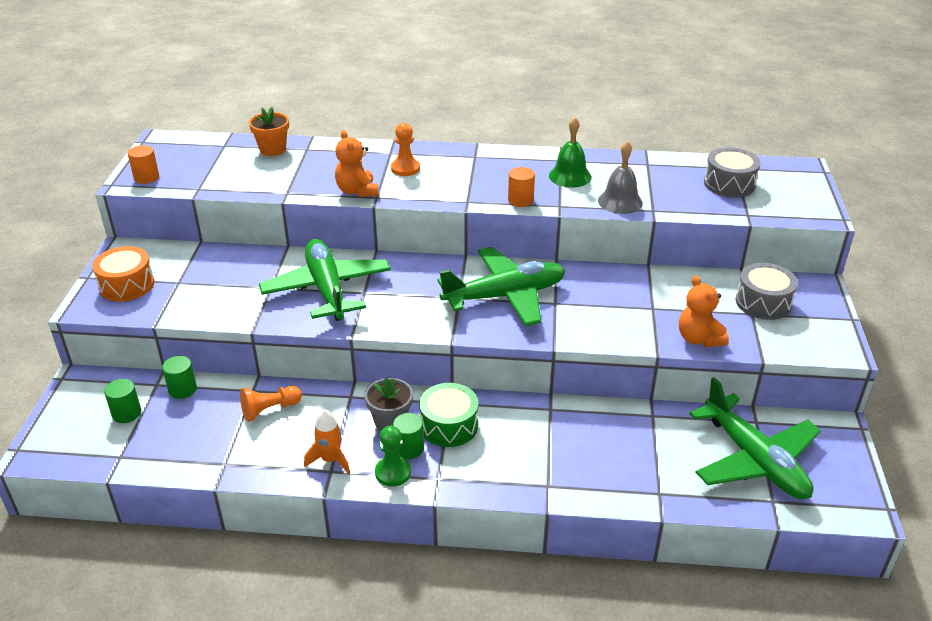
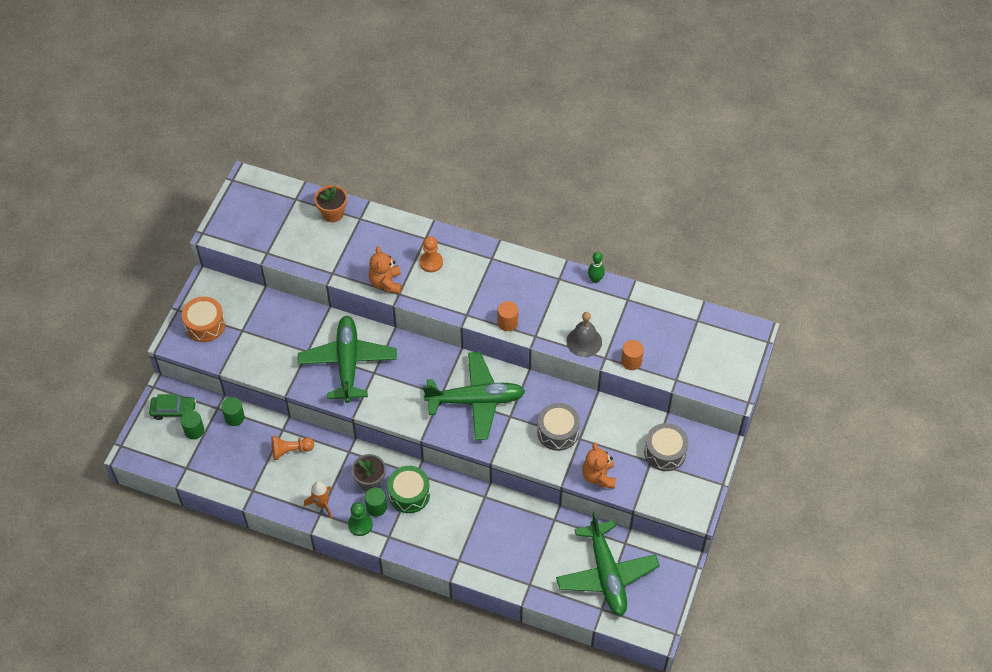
camera: 15 degrees right, 20 degrees up
(94, 397) = (173, 410): none -> green car
(146, 177) = (230, 229): orange cylinder -> orange cylinder (631, 361)
(570, 176) = (558, 301): green bell -> none
(602, 155) = (595, 279): none -> green bowling pin
(729, 184) = (681, 340): grey drum -> grey drum (558, 432)

